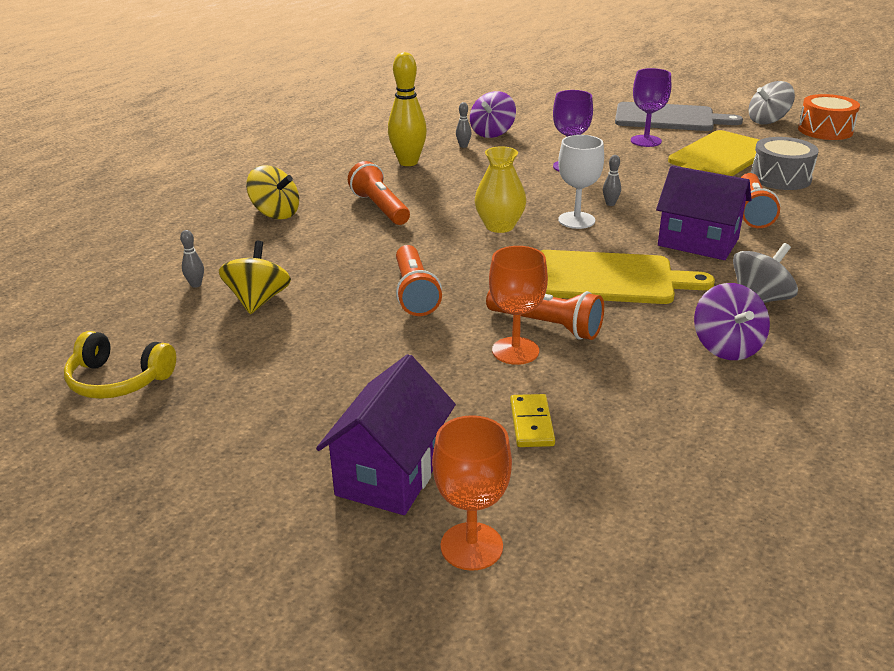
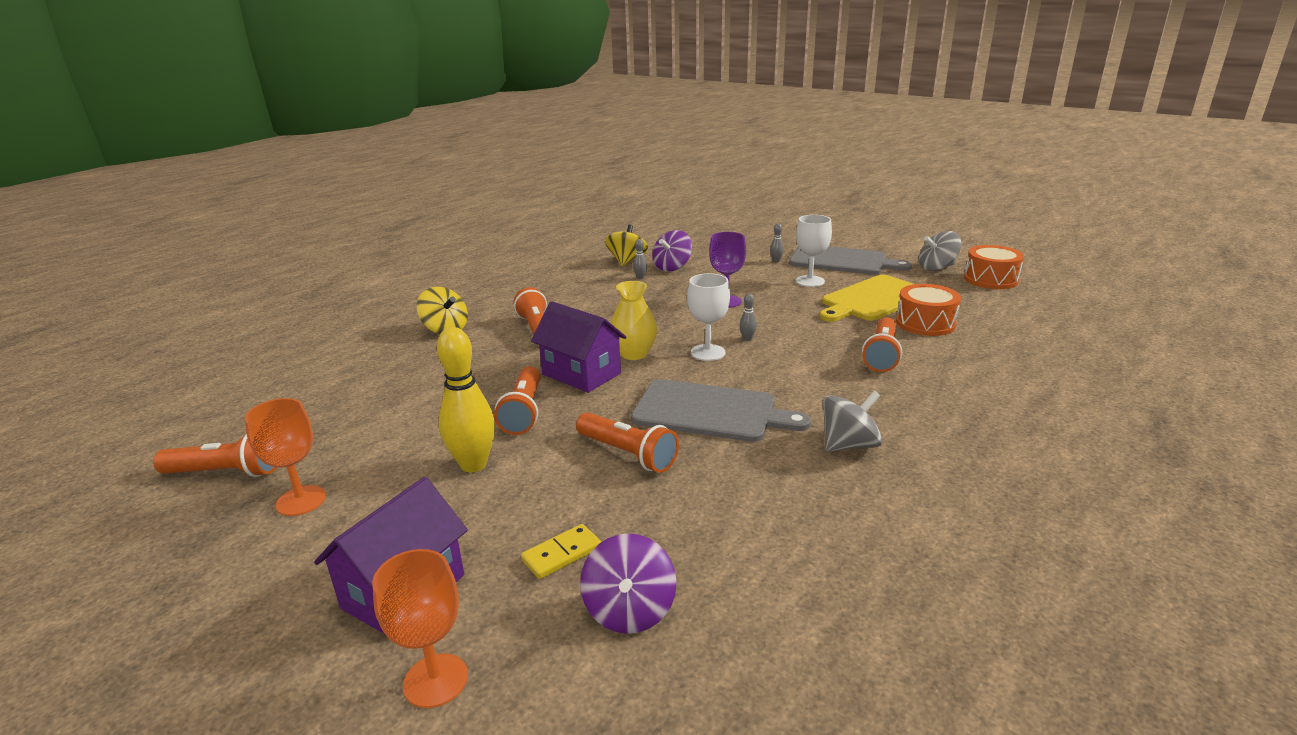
camera: 10 degrees right, 5 degrees down
(118, 380) = (226, 472): yellow headphones -> orange flashlight
(196, 285) = (342, 389): grey bowling pin -> grey bowling pin (776, 261)
(258, 301) = (385, 408): yellow spinning top -> yellow spinning top (627, 261)
(408, 162) = (584, 290): yellow bowling pin -> yellow bowling pin (473, 464)
(515, 351) = (585, 477): orange goblet -> orange goblet (301, 501)
(531, 423) = (561, 554): yellow domino -> yellow domino turned 45 degrees clockwise
(609, 278) = (710, 411): yellow cutting board -> grey cutting board
(646, 141) = (810, 281): purple goblet -> white goblet
(698, 242) = (814, 382): purple house -> purple house (581, 374)
(726, 347) = (793, 492): purple spinning top -> purple spinning top (629, 610)
(780, 178) = (925, 323): grey drum -> orange drum

